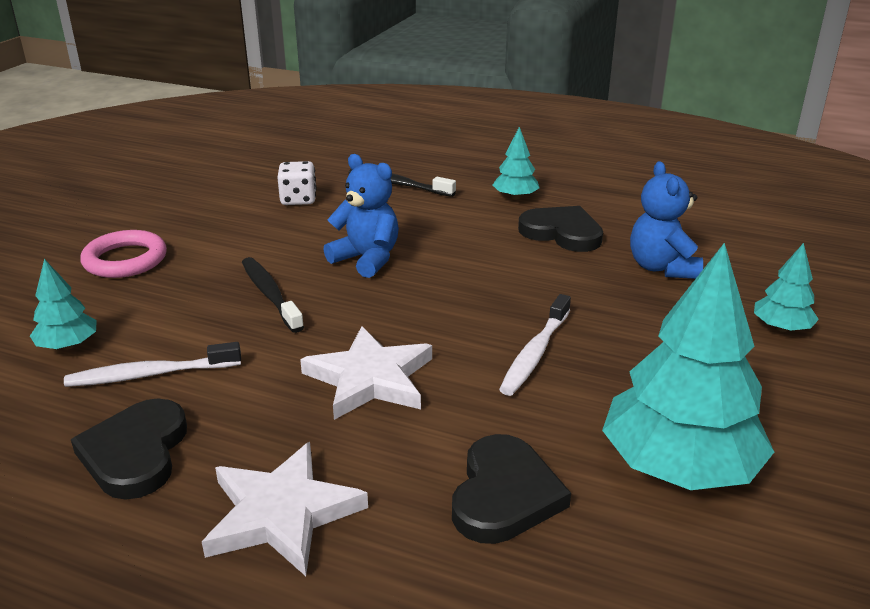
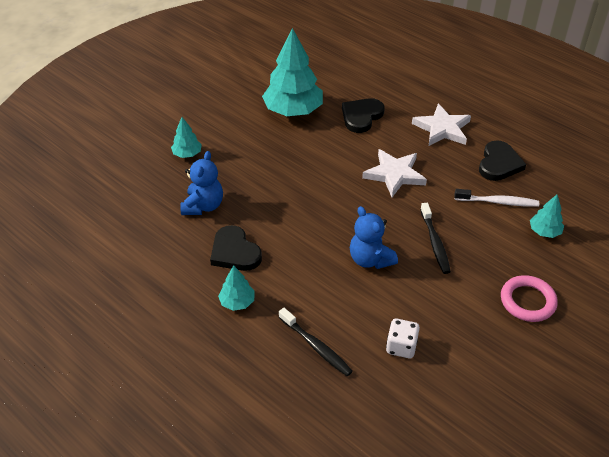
camera: 160 degrees left, 15 degrees up
(535, 353) = (312, 169): white toothbrush -> none

